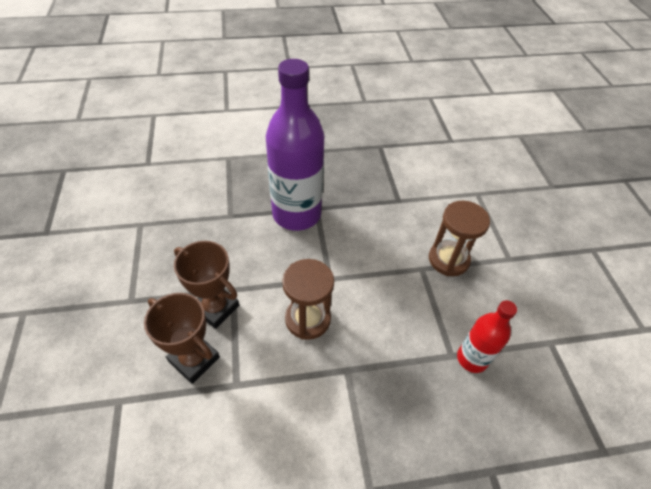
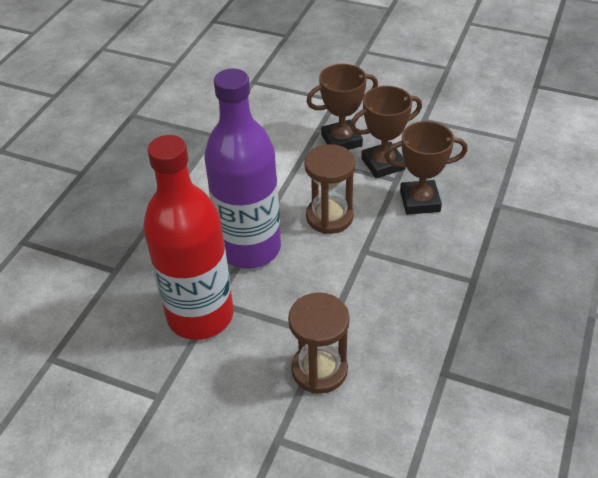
camera: 125 degrees right, 5 degrees down
(252, 263) = (420, 201): none -> brown trophy
(296, 214) = (472, 259): purple bottle -> purple bottle (250, 248)
(472, 359) = (200, 315): red bottle -> red bottle, size x1.94

